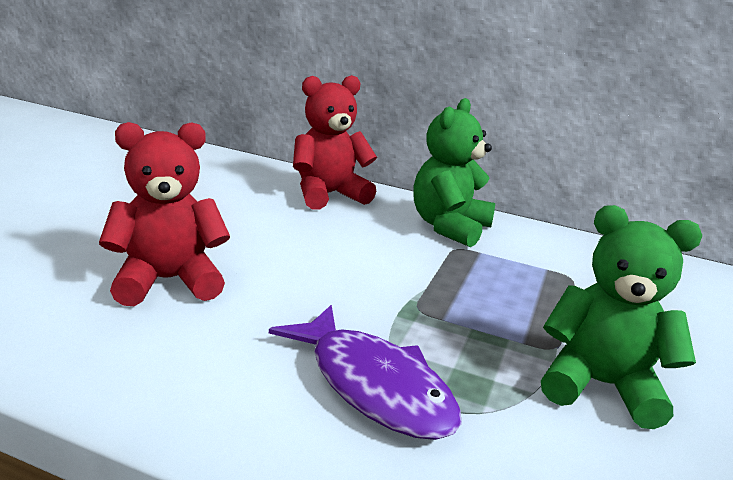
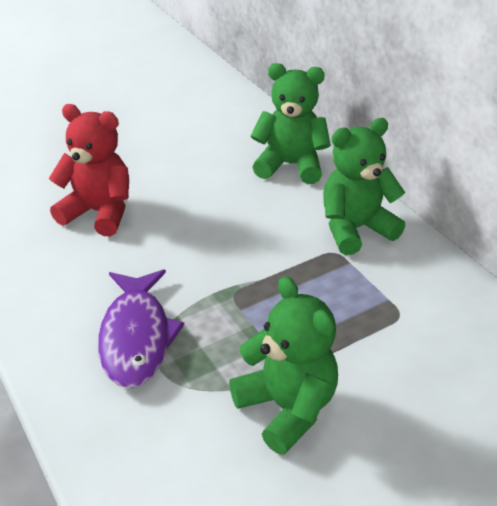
camera: 40 degrees right, 15 degrees up
(328, 195) = (290, 165): red teddy bear -> green teddy bear

